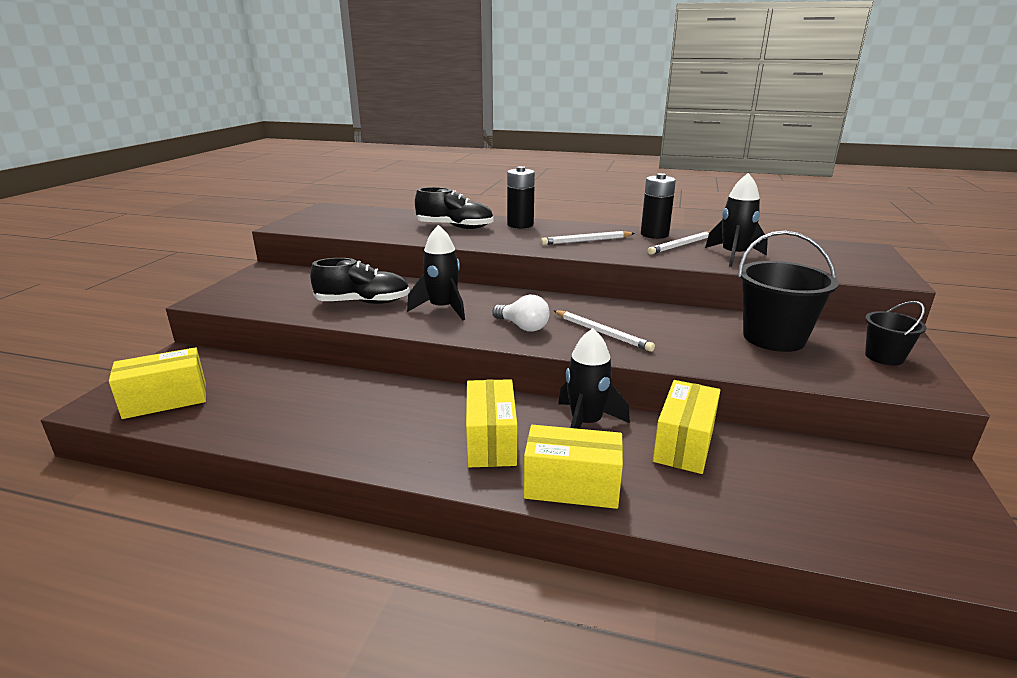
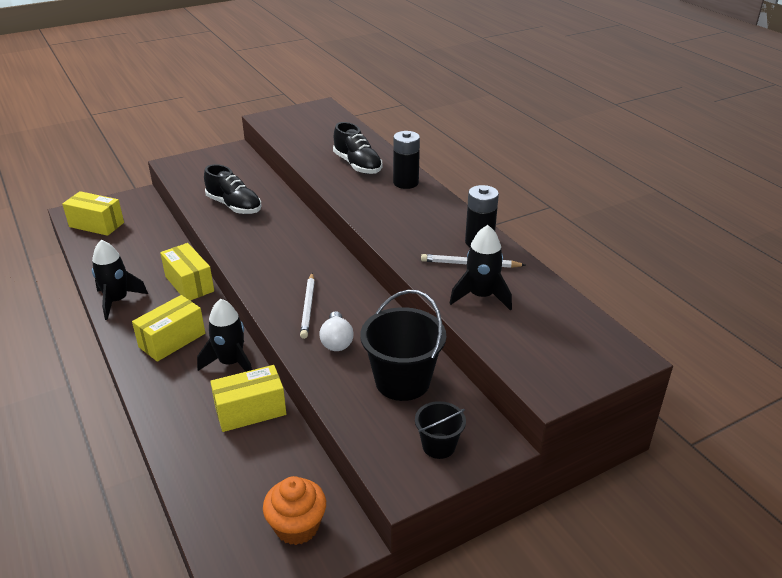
camera: 45 degrees right, 10 degrees up
(442, 309) = (263, 234): black rocket -> black rocket (117, 301)
(523, 327) = (276, 275): white light bulb -> white light bulb (336, 341)
(571, 486) = (157, 390): yellow box -> yellow box (189, 284)
(586, 241) = (412, 223): white pencil -> none
(903, 491) = (297, 526): none -> orange cupcake

